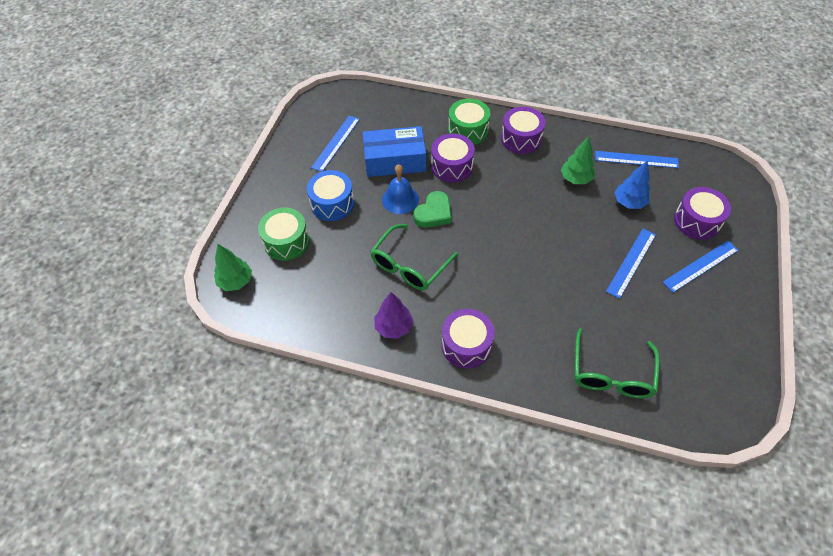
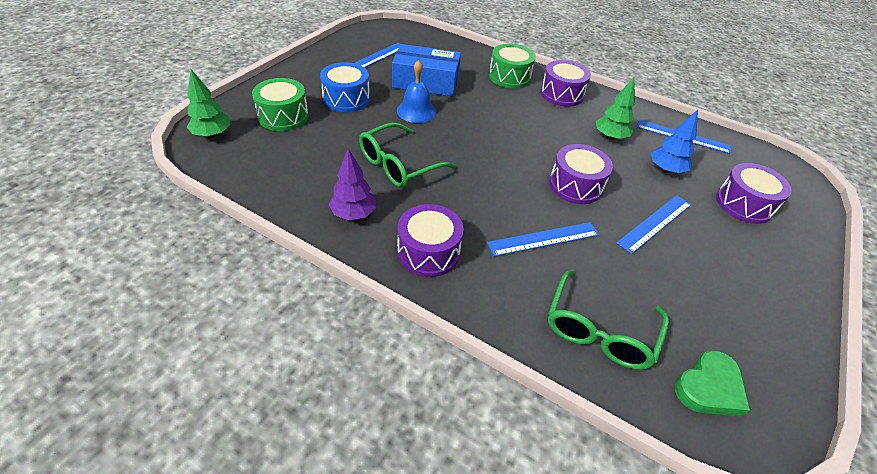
camera: 10 degrees right, 10 degrees down
(433, 213) = (445, 129): green heart -> green heart (709, 388)
(452, 166) = (481, 98): purple drum -> purple drum (575, 185)
(700, 266) = (741, 247): blue ruler -> blue ruler (543, 239)

